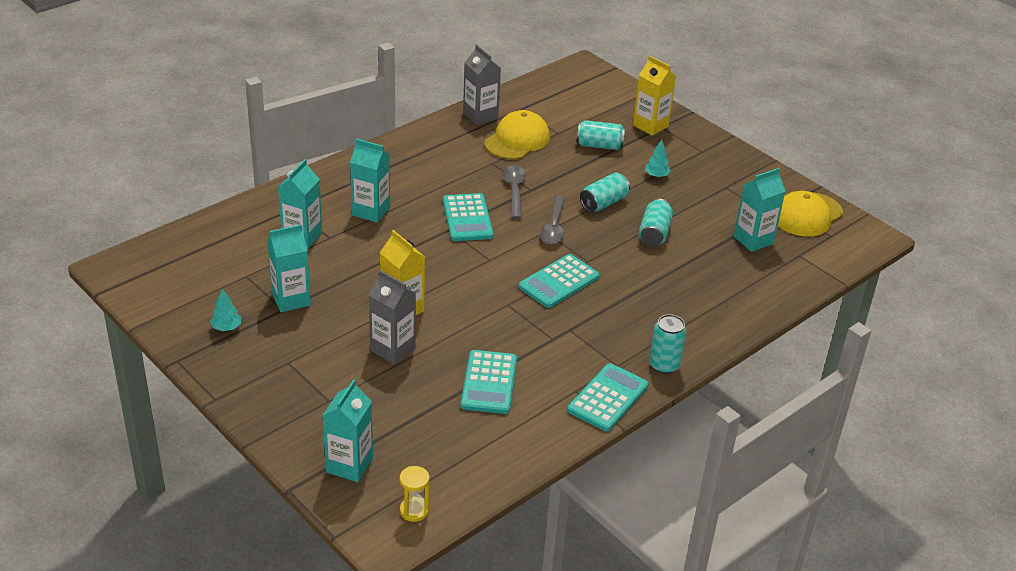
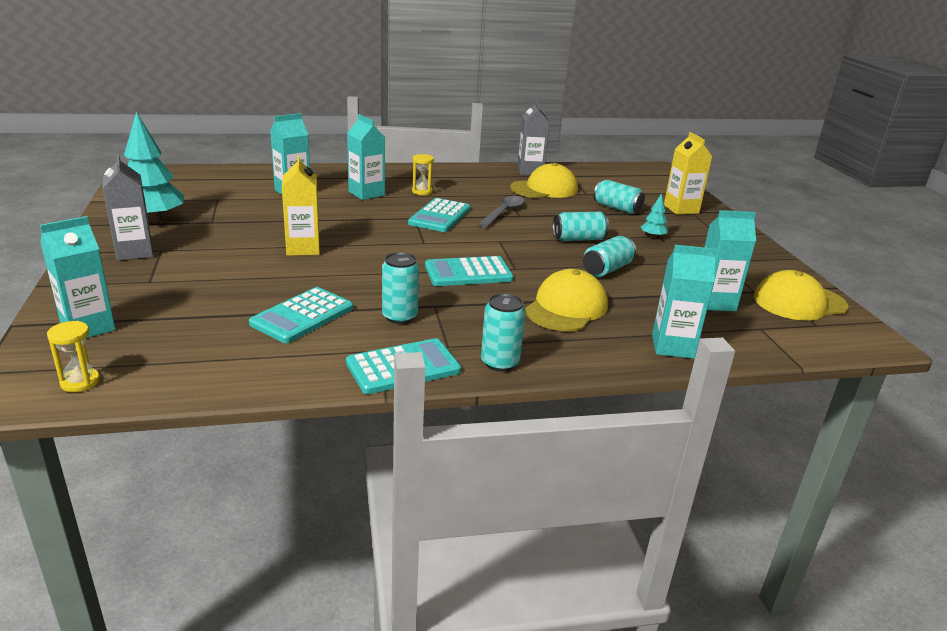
camera: 30 degrees right, 10 degrees down
(226, 328) = (153, 219): turquoise tree -> turquoise tree, size x2.21
(291, 299) = (227, 219): turquoise carton -> turquoise carton (672, 346)
(392, 349) = (255, 268): grey carton -> grey carton (134, 252)
(416, 188) = (422, 191): none -> yellow hourglass
(554, 227) = (511, 240): grey spoon -> none
(557, 352) = (399, 316): none -> turquoise can
(661, 290) = (566, 308): none -> yellow cap

